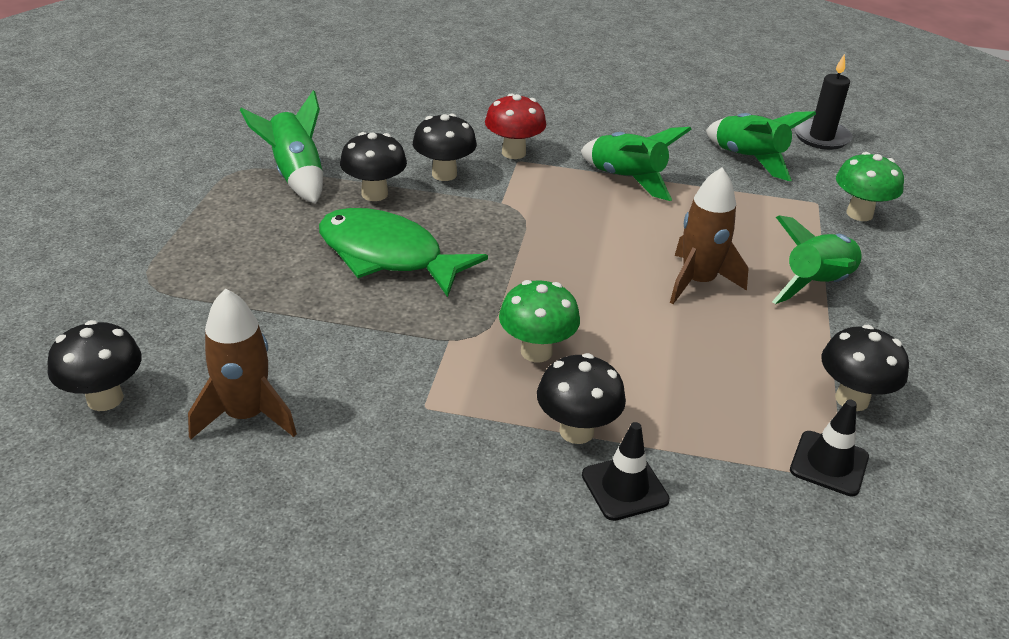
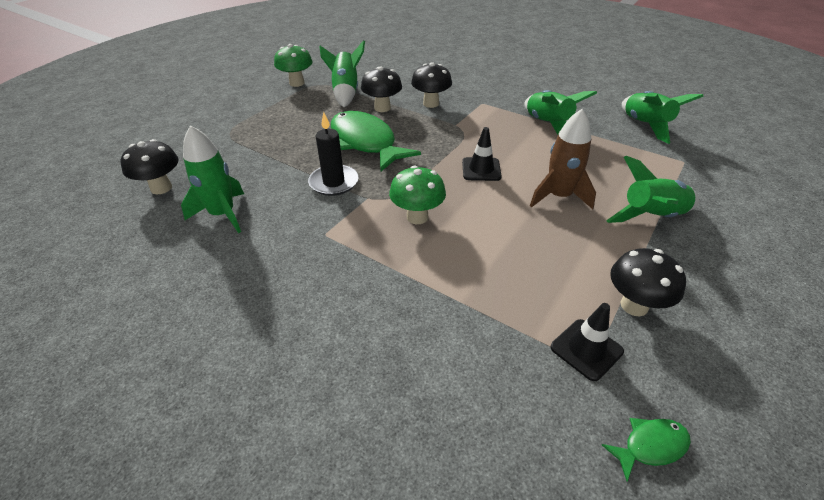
camera: 25 degrees right, 5 degrees up
(246, 415) = (222, 214): brown rocket -> green rocket
(513, 153) = (482, 98): red mushroom -> none
(576, 431) = (409, 274): black mushroom -> none
(624, 487) = (417, 321): black traffic cone -> black traffic cone (481, 169)
(821, 137) = (712, 120): black candle -> black candle (334, 182)
(859, 214) = (715, 175): green mushroom -> green mushroom (297, 83)
(940, 544) = (650, 446): none -> green fish

